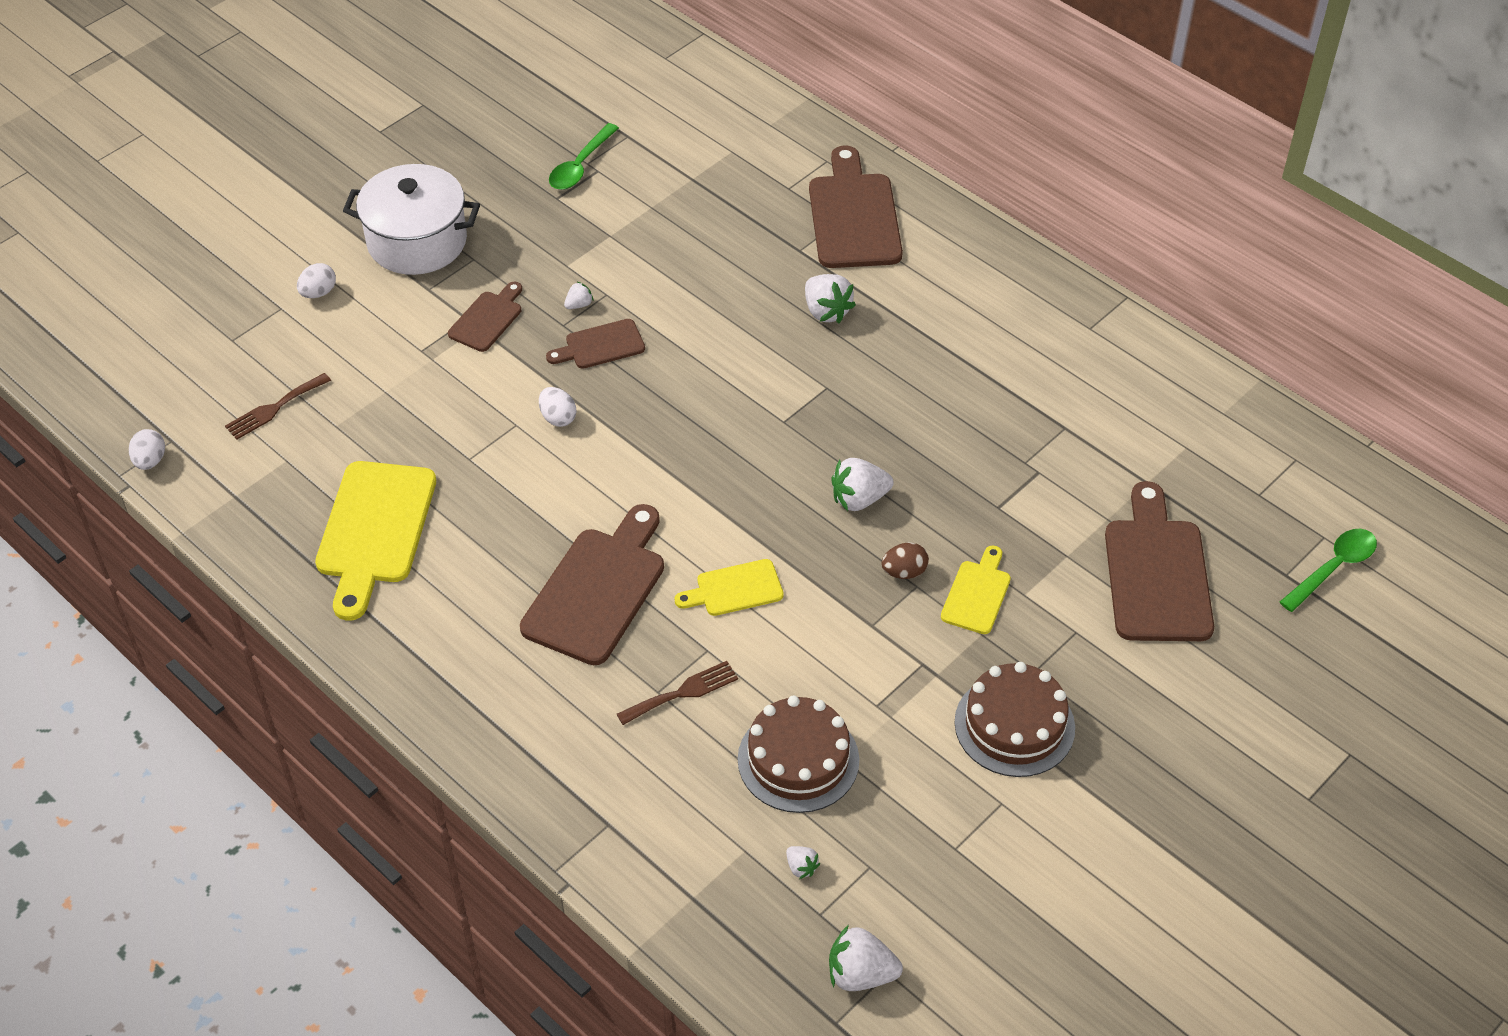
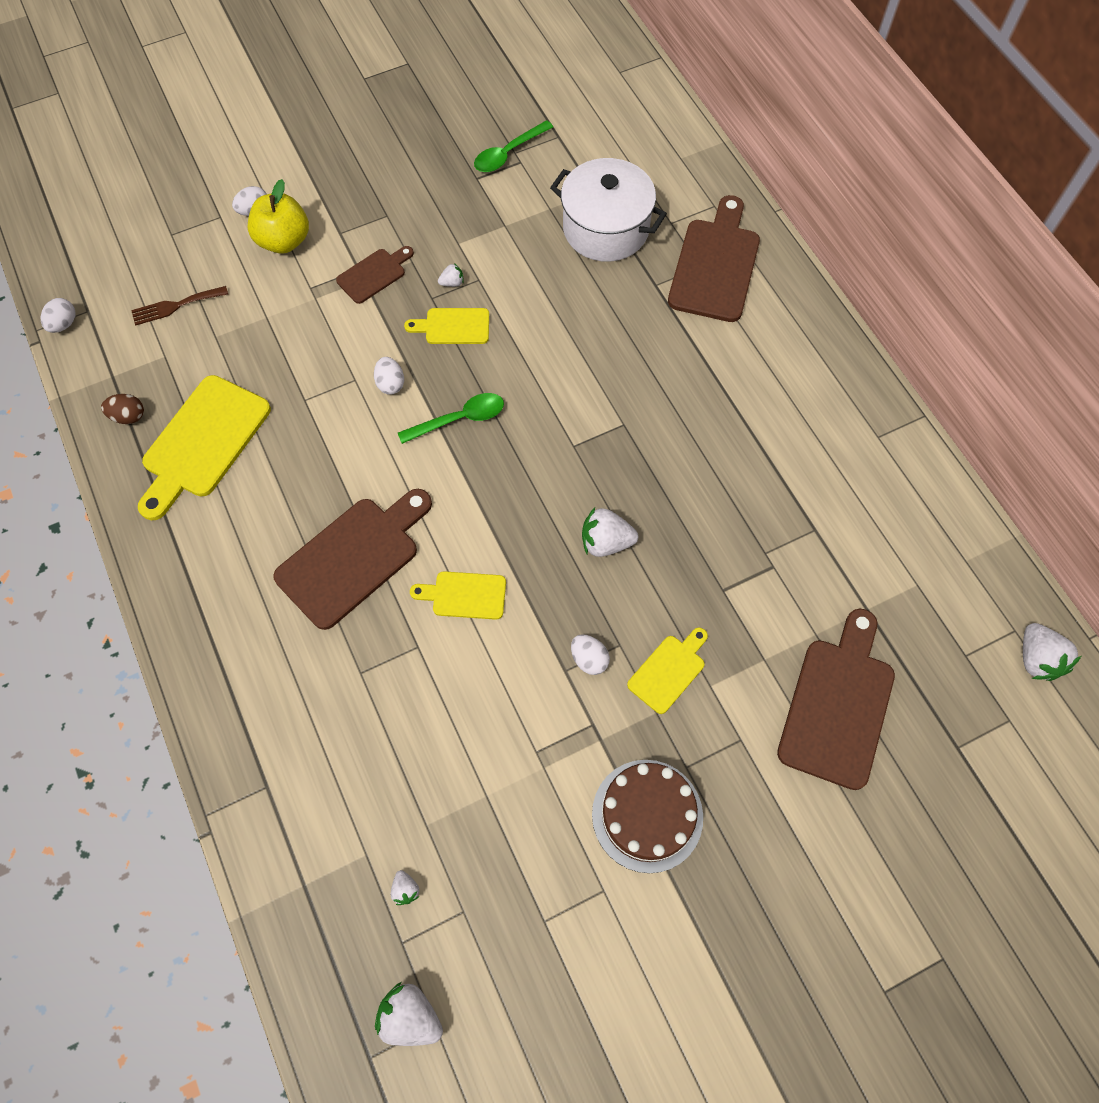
camera: 20 degrees right, 15 degrees up
(368, 313) = (284, 241): none -> yellow apple
(417, 241) = (349, 186): white pot -> white pot (605, 229)
(600, 345) = (453, 326): brown cutting board -> yellow cutting board
(682, 693) = (379, 681): brown fork -> none
(798, 759) = (447, 781): brown cake -> none
(826, 311) = (654, 350): white strawberry -> white strawberry (1037, 659)
(892, 608) = (589, 659): none -> white egg
(904, 572) = (614, 627): brown egg -> brown egg (128, 416)
(1333, 568) = (1005, 756): green spoon -> green spoon (459, 419)

